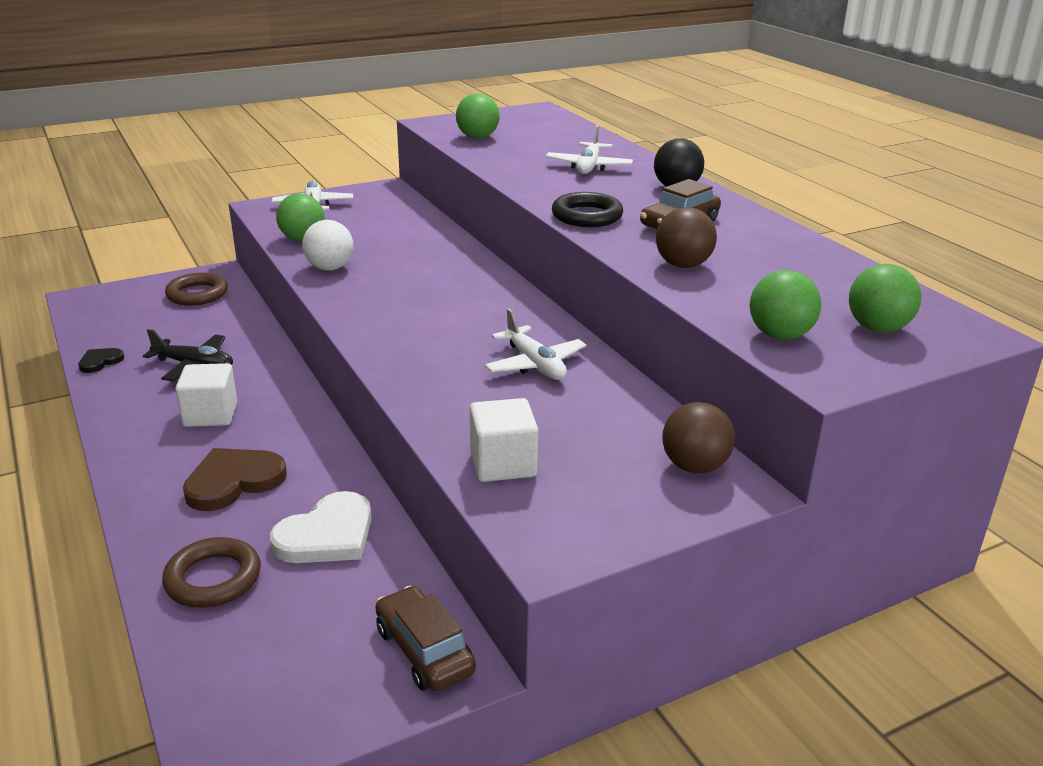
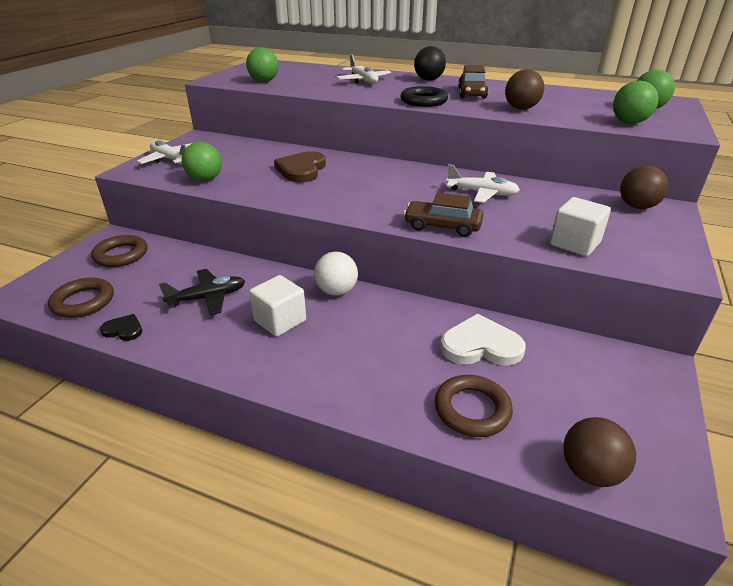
camera: 40 degrees left, 5 degrees up
(100, 362) = (123, 330): black heart -> black heart turned 105 degrees clockwise
(111, 324) = (83, 302): none -> brown ring
(203, 689) = (590, 471): none -> brown ball
(233, 481) = (373, 349): brown heart -> brown heart (301, 170)
(327, 535) = (480, 345): white heart -> white heart turned 90 degrees counterclockwise
(330, 268) = (262, 189): white ball -> white ball (336, 291)
(424, 651) = (632, 369): brown car -> brown car (442, 226)

